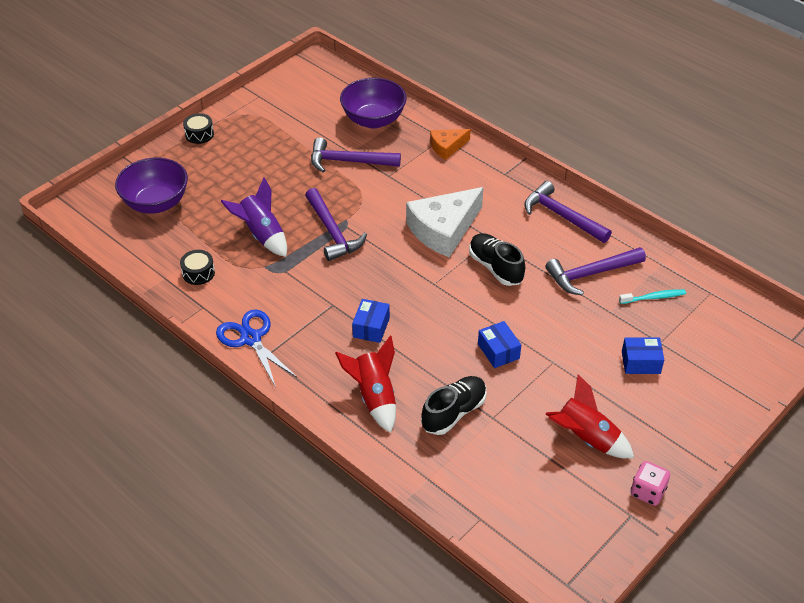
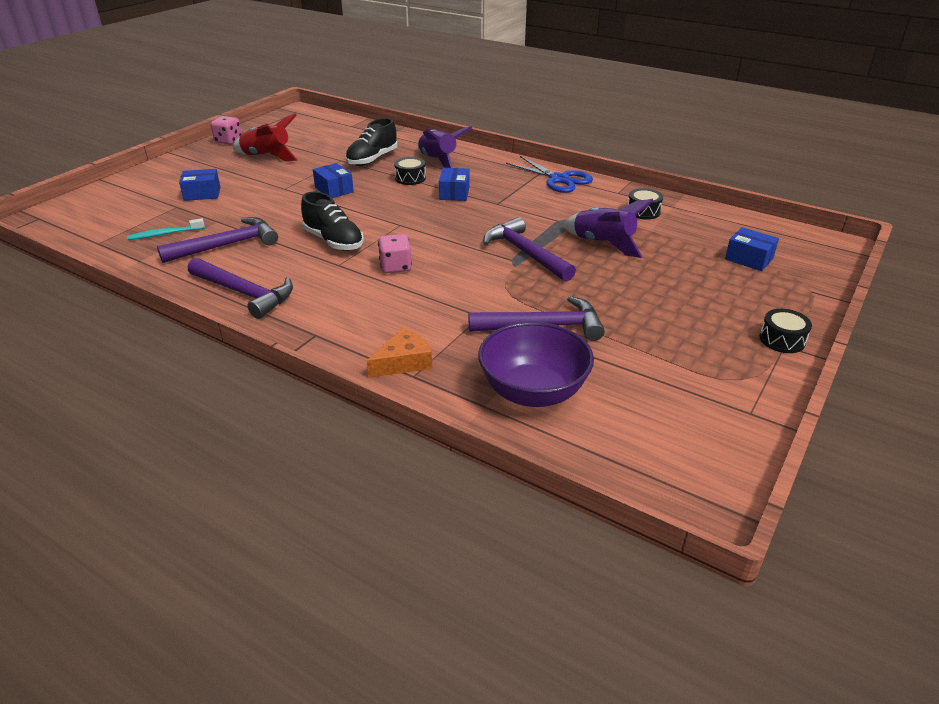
camera: 170 degrees right, 10 degrees down
(156, 203) = (748, 259): purple bowl -> blue box
(374, 397) = (438, 161): red rocket -> purple rocket
(413, 363) = (410, 178): none -> black drum
(443, 229) = (395, 267): white cheese -> pink dice

